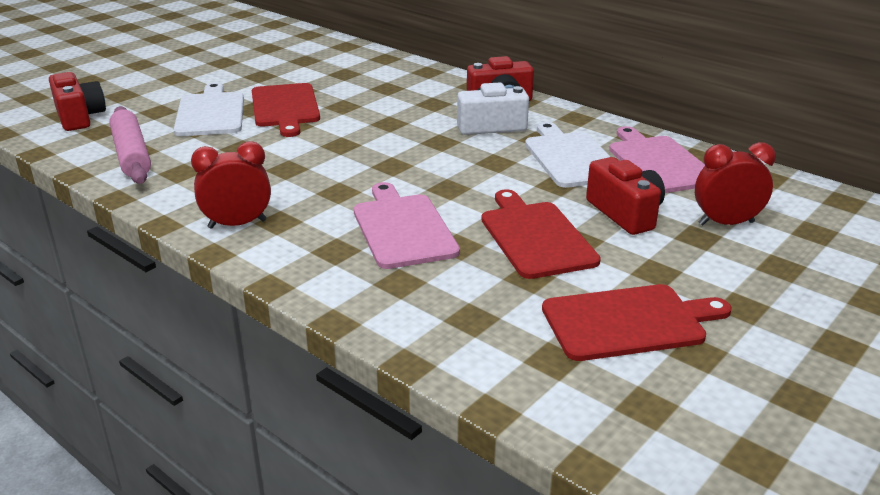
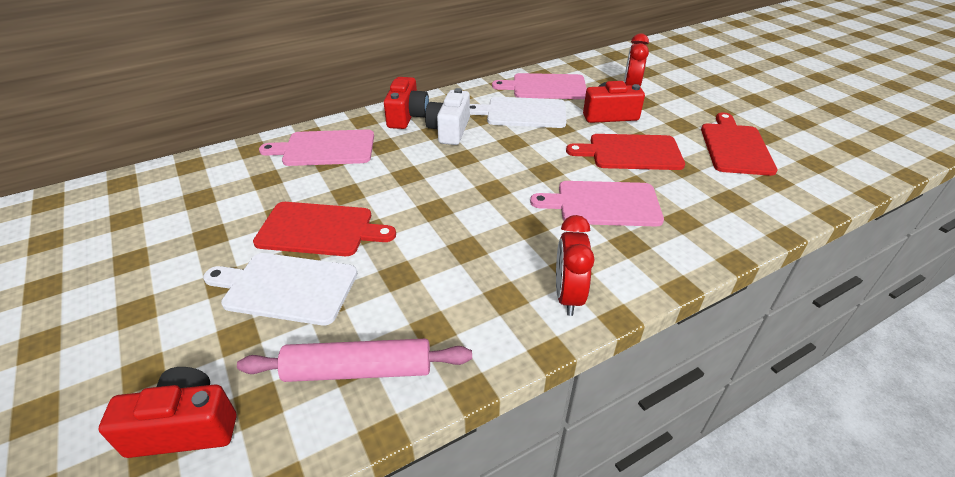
camera: 70 degrees left, 10 degrees up
(407, 82) = (325, 148): none -> pink cutting board

